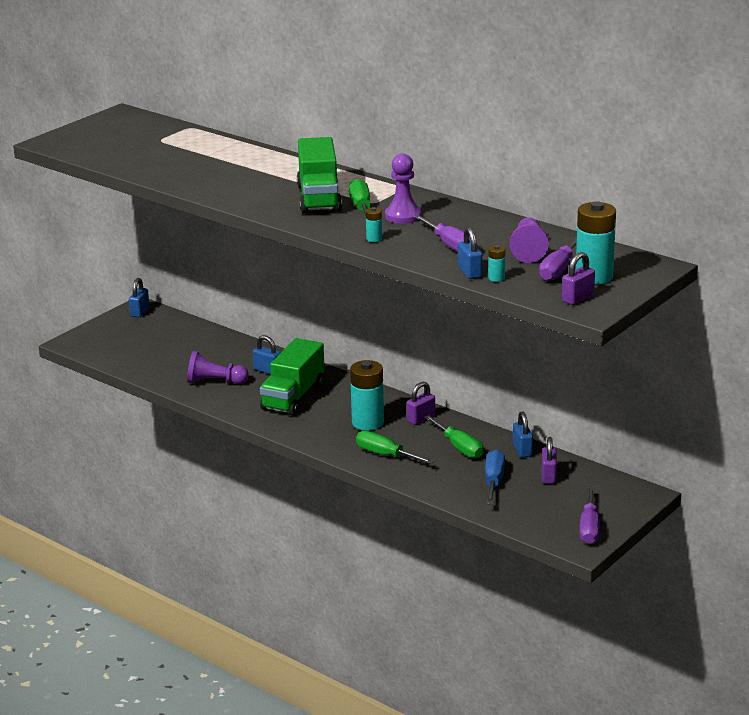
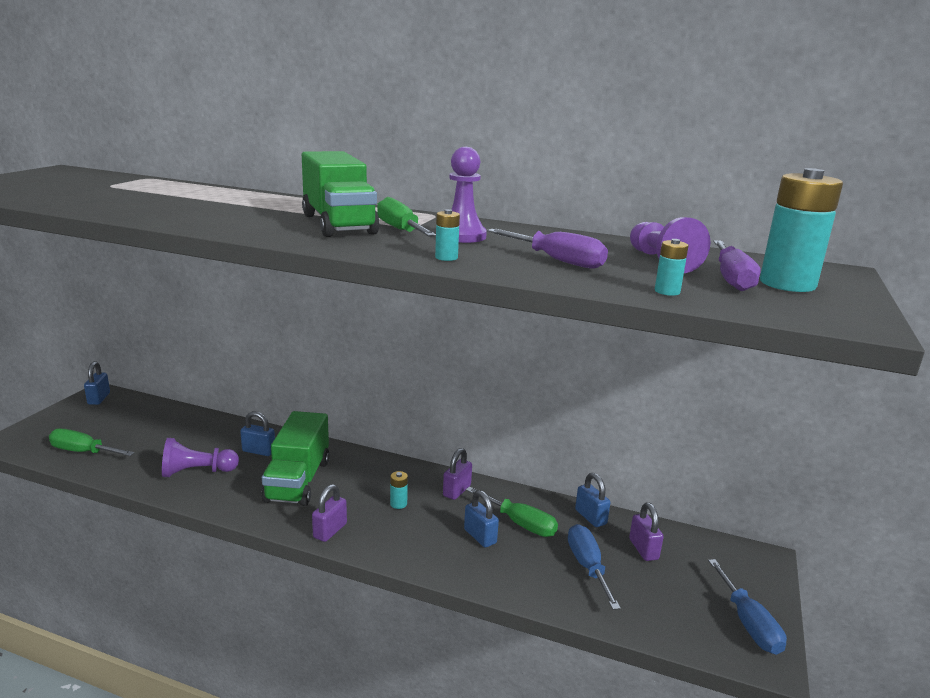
camera: 20 degrees left, 5 degrees down
(367, 423) = (398, 504): turquoise battery -> turquoise battery, size x0.45
(385, 455) = (439, 547): green screwdriver -> green screwdriver (83, 452)
(469, 272) = (621, 287): blue padlock -> blue padlock (480, 536)
(577, 298) = (813, 309): purple padlock -> purple padlock (330, 531)
(589, 528) = (748, 623): purple screwdriver -> blue screwdriver

